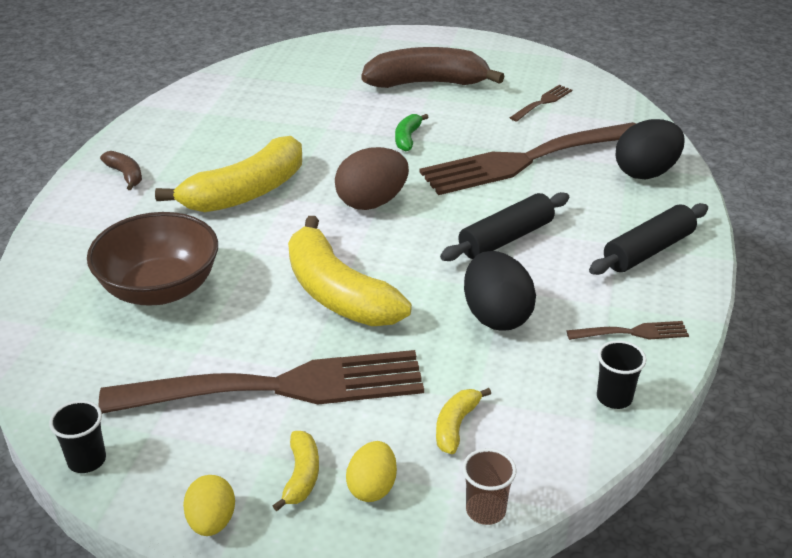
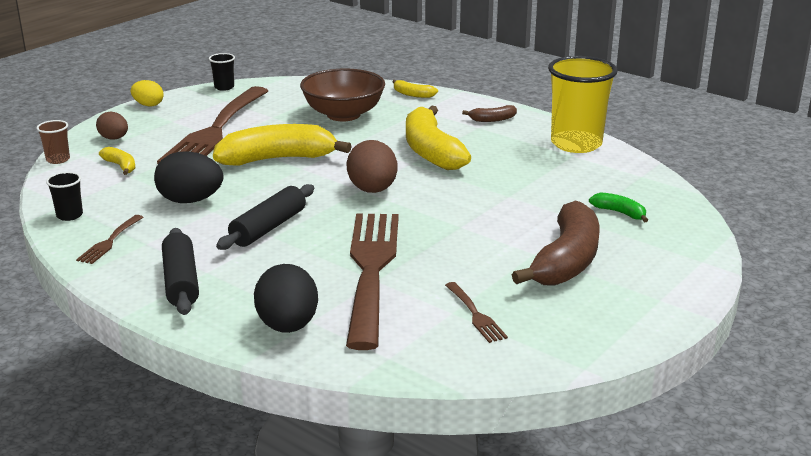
camera: 115 degrees right, 10 degrees down
(175, 115) = (576, 144): none -> yellow cup
(301, 476) = (146, 125): yellow banana -> yellow banana (412, 94)
(372, 487) = (114, 138): yellow egg -> brown egg
(407, 138) = (460, 225): green banana -> green banana (619, 213)
(506, 238) = (268, 228): black rolling pin -> black rolling pin turned 45 degrees clockwise

